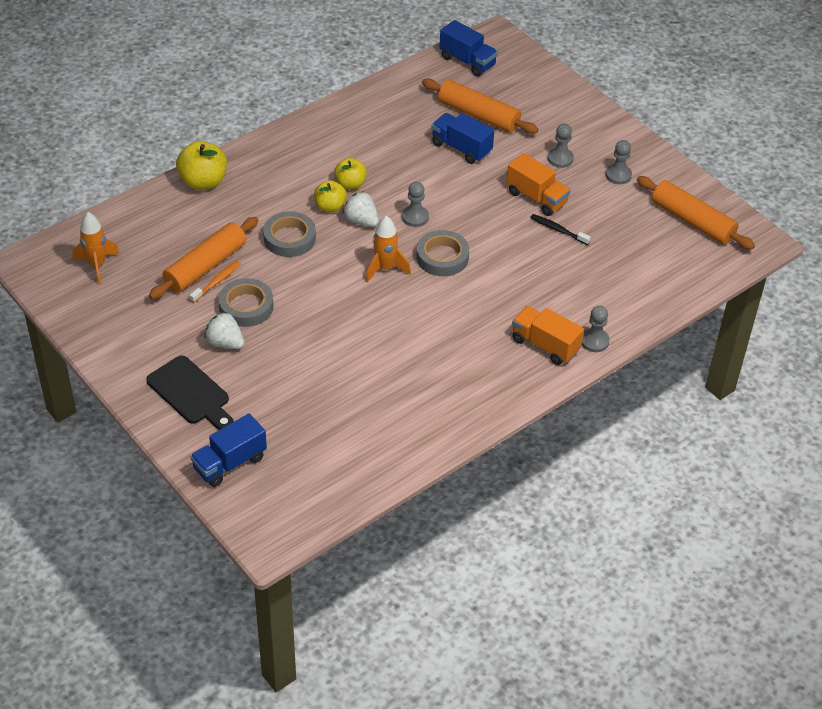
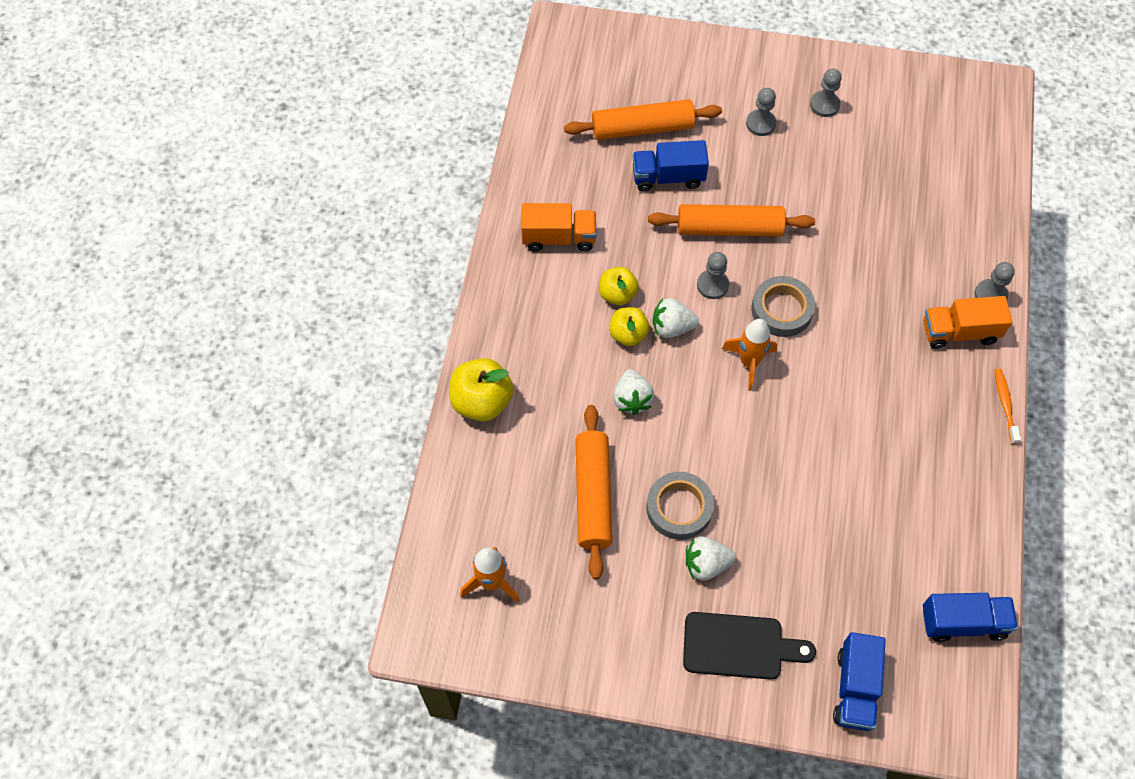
camera: 40 degrees left, 15 degrees up
(217, 282) = (622, 504): orange toothbrush -> orange toothbrush (1005, 405)
(289, 238) = (632, 399): grey tape -> white strawberry
(467, 61) = (567, 75): blue truck -> blue truck (963, 623)
(536, 198) = (787, 181): orange truck -> orange truck (558, 238)
(558, 230) = (840, 202): black toothbrush -> none
(692, 221) = (930, 108): orange rolling pin -> orange rolling pin (729, 229)

